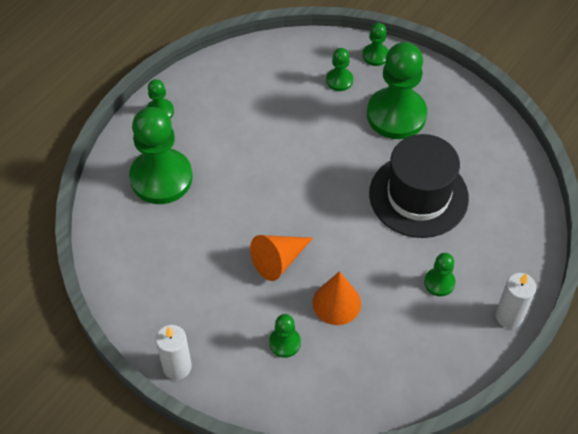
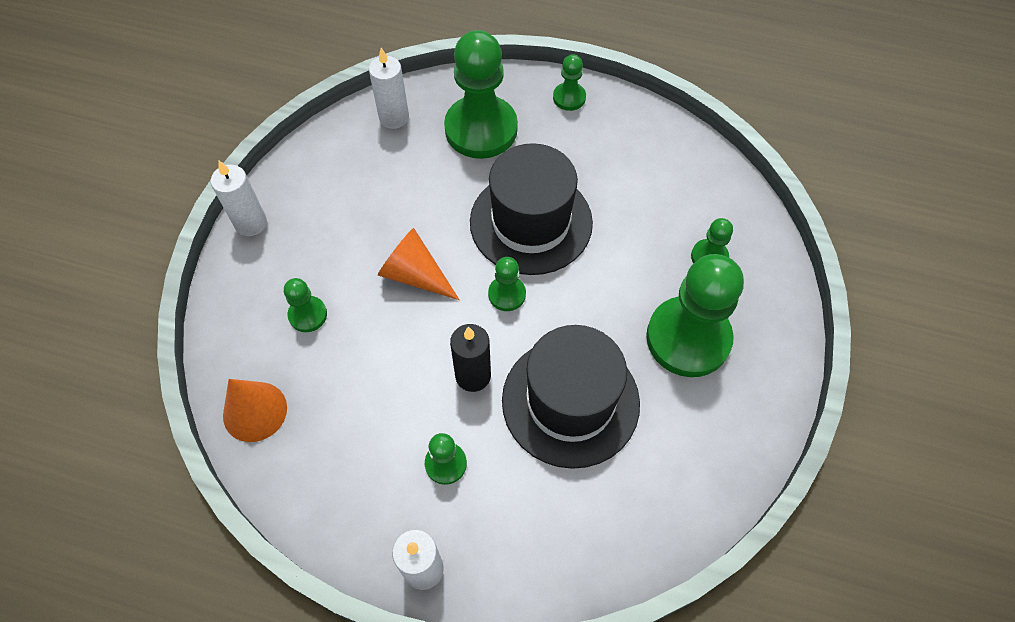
camera: 70 degrees right, 5 degrees up
(117, 235) = (394, 117): none -> white candle
(264, 173) = (531, 222): none -> black hat
(336, 303) = (377, 353): orange cone -> orange cone (255, 411)
(375, 55) = (773, 286): green pawn -> green pawn (507, 294)
(378, 247) = (473, 375): none -> black candle

